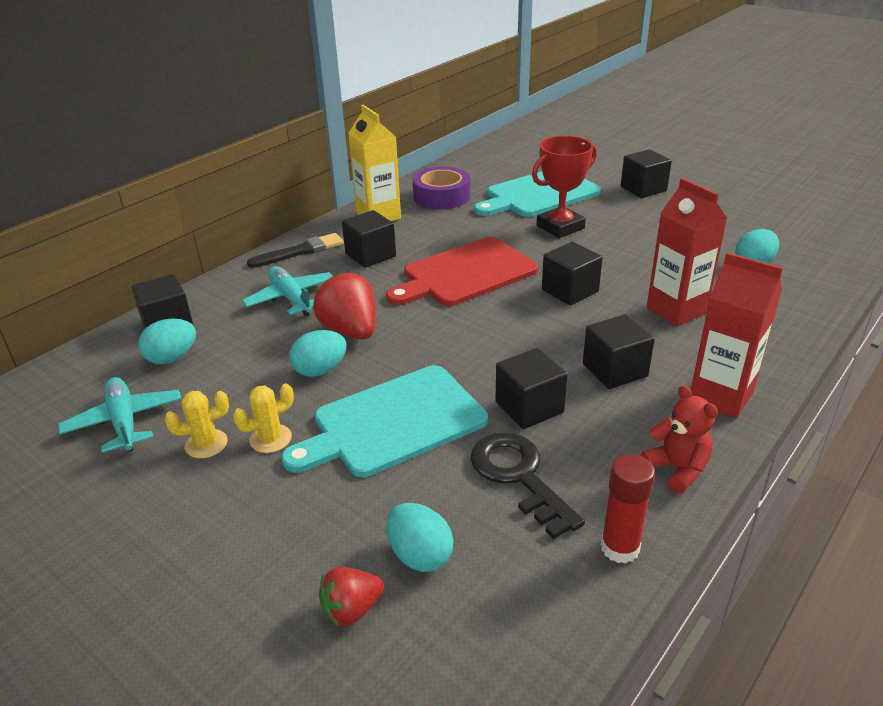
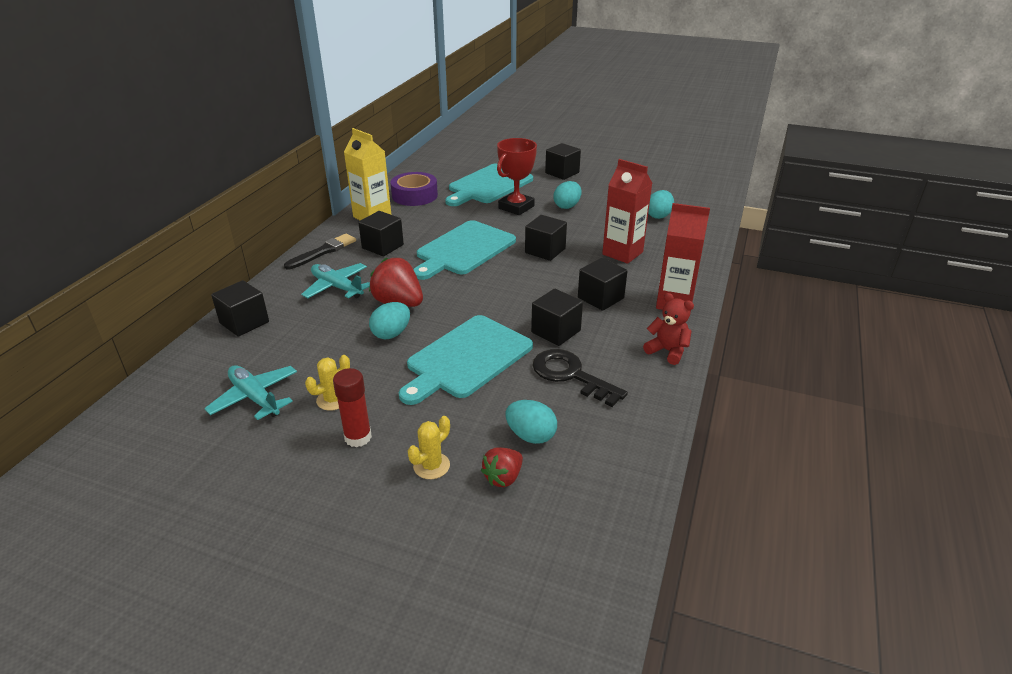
camera: 20 degrees left, 0 degrees up
(172, 358) = (264, 346): turquoise egg -> turquoise egg (567, 206)
(270, 439) = (381, 386): yellow cactus -> yellow cactus (431, 466)
(465, 273) = (463, 249): red cutting board -> turquoise cutting board
(620, 548) = (654, 403): red glue stick -> red glue stick (358, 437)

